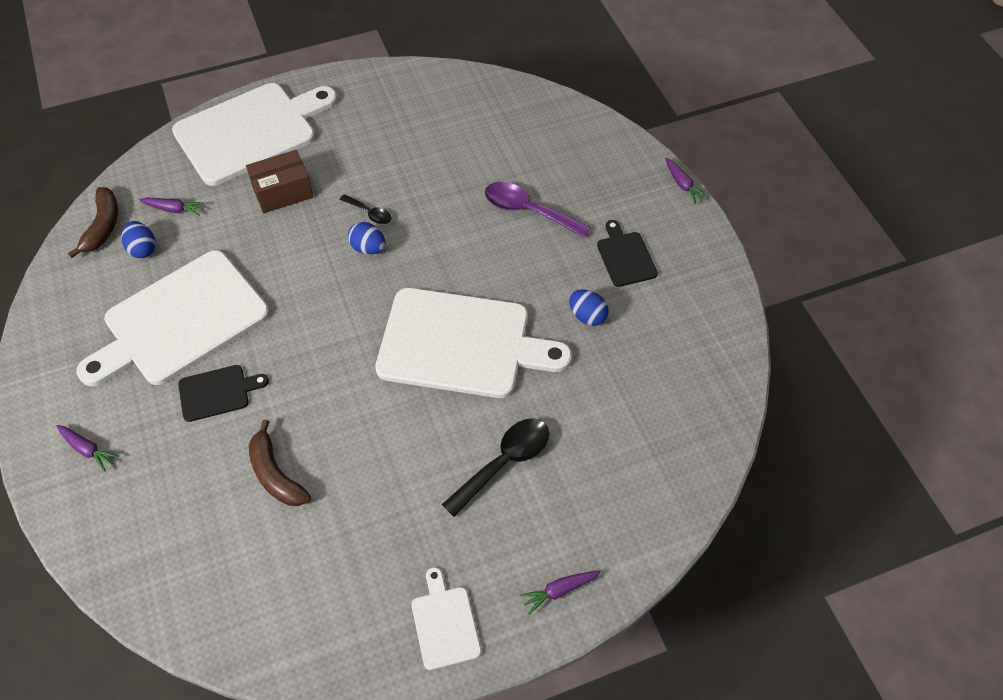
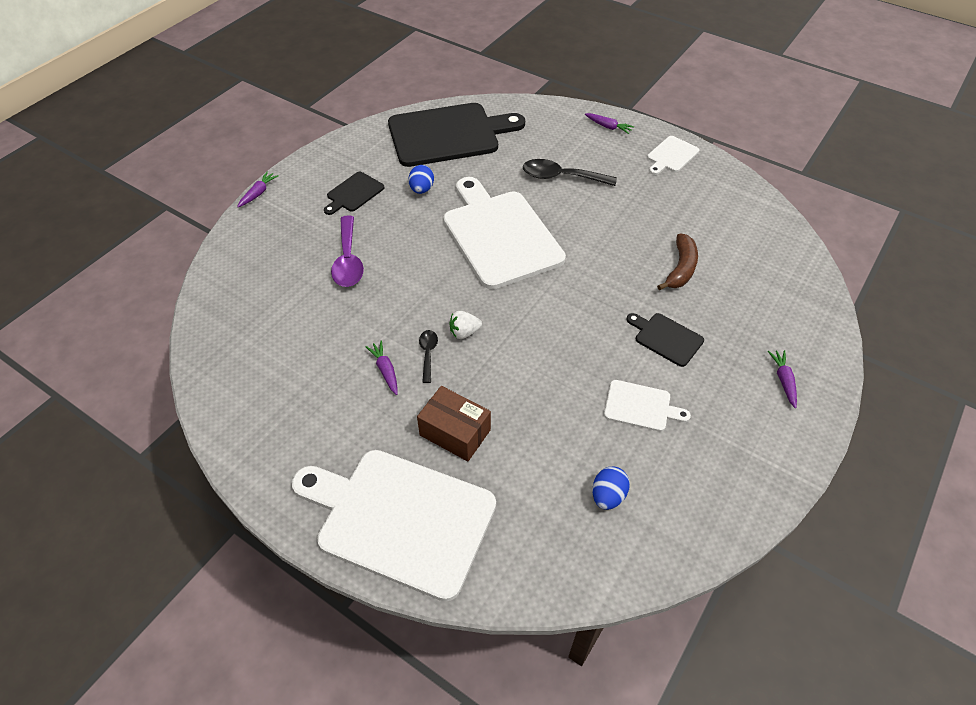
camera: 125 degrees left, 5 degrees down
(103, 226) = (617, 555): brown banana -> none
(174, 209) = (546, 508): purple carrot -> purple carrot (385, 370)
(180, 321) = (641, 406): white cutting board -> white cutting board, size x0.45
(368, 248) = (464, 332): blue egg -> white strawberry
(671, 395) = (448, 134): none -> black cutting board

